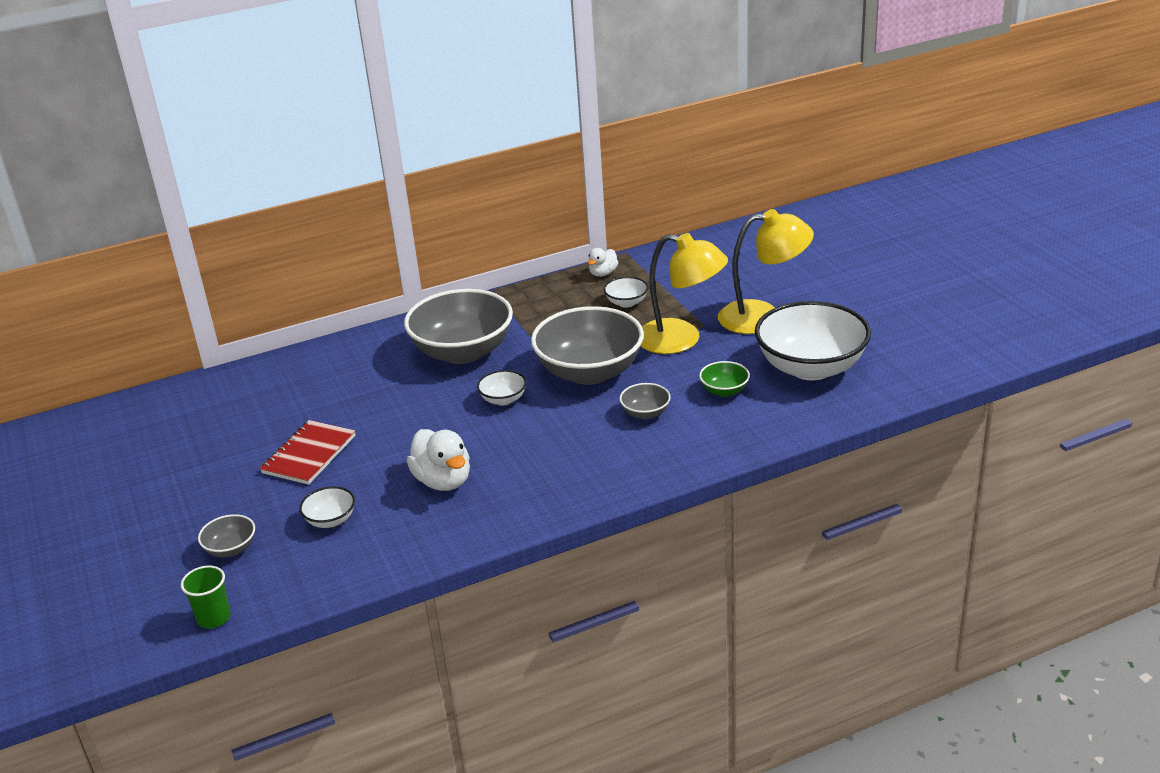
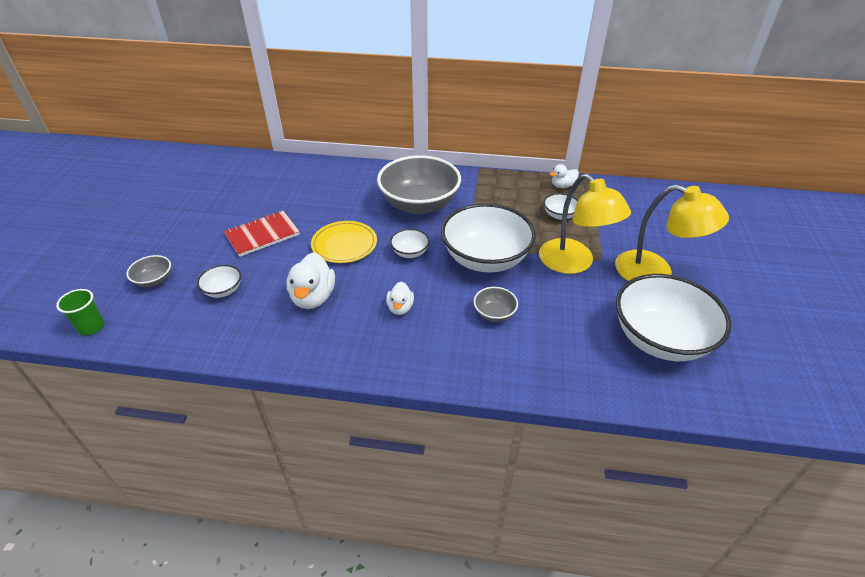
camera: 30 degrees right, 10 degrees up
(421, 423) = (344, 245): none -> yellow plate
(547, 449) = (400, 308): none -> white duck
(590, 372) = (485, 259): grey bowl -> white bowl
(724, 391) = (570, 324): green bowl -> none

